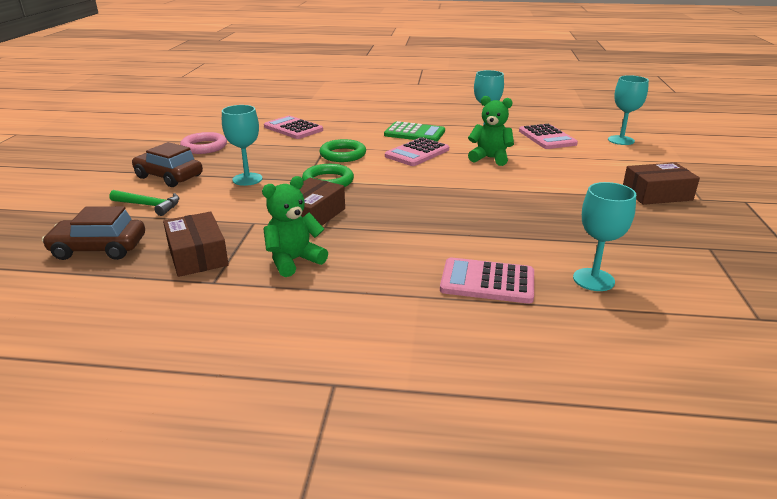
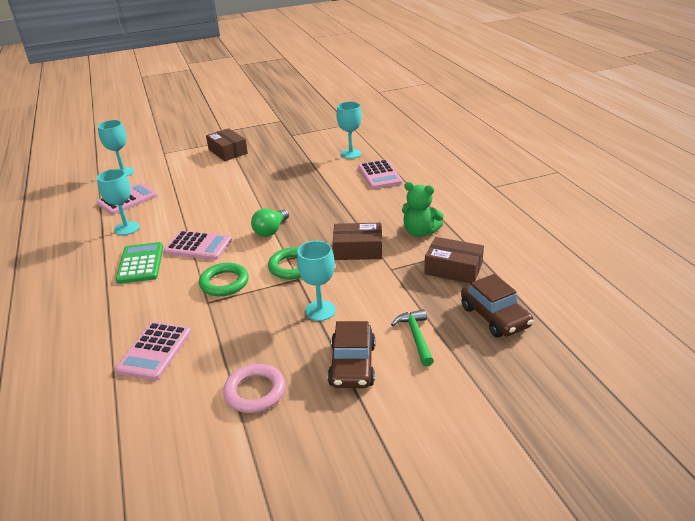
camera: 115 degrees left, 5 degrees up
(197, 255) = (453, 269): brown box -> brown box turned 75 degrees clockwise
(407, 184) = (271, 231): none -> green light bulb
(490, 158) = (193, 212): green teddy bear -> none

